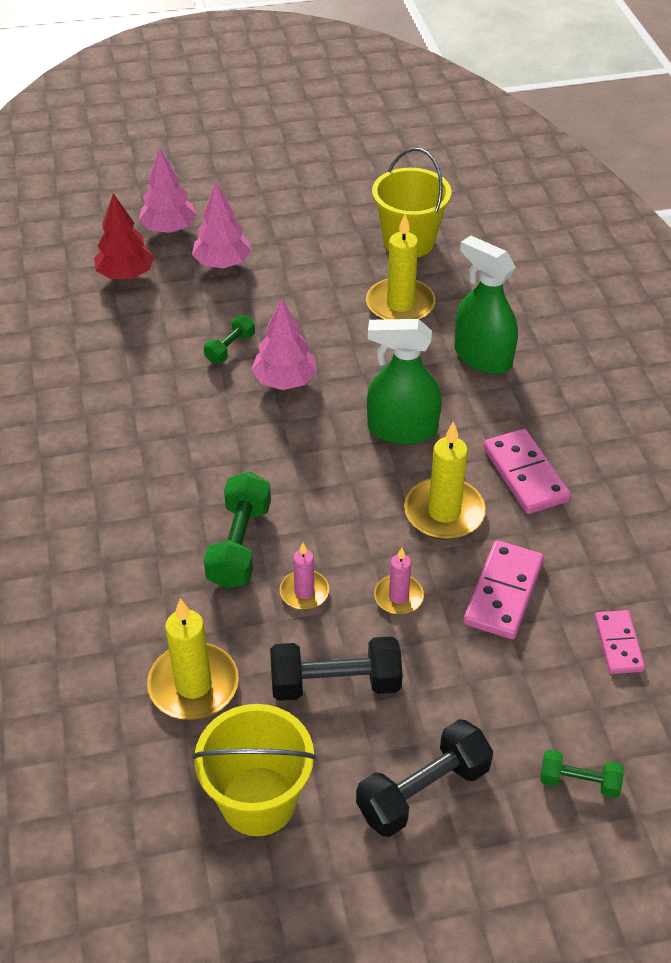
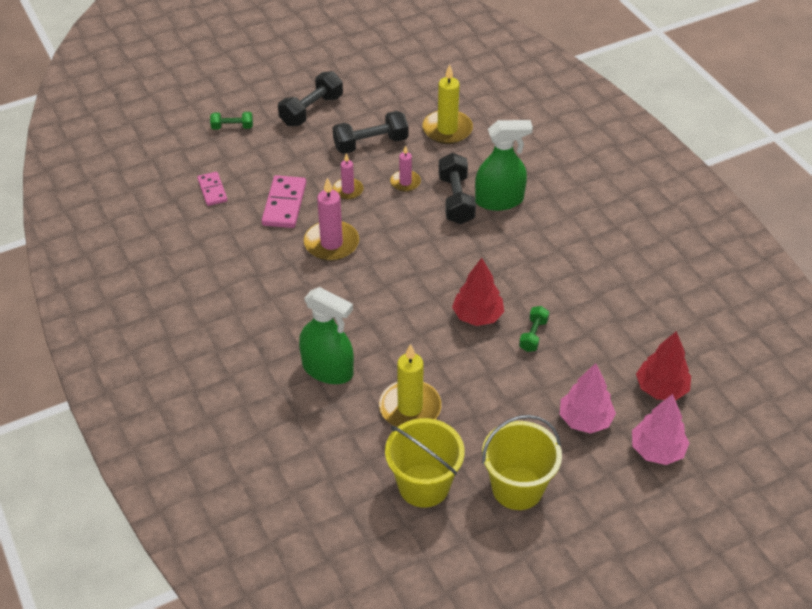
camera: 165 degrees right, 0 degrees up
(239, 545) = (456, 200): green dumbbell -> black dumbbell
(258, 801) = (392, 93): yellow bucket -> yellow bucket (517, 488)
(284, 381) = (477, 316): pink tree -> red tree
(402, 429) = (376, 295): green spray bottle -> green spray bottle (499, 200)
(444, 512) = (331, 243): yellow candle -> pink candle
(525, 474) = (280, 279): pink domino -> none

